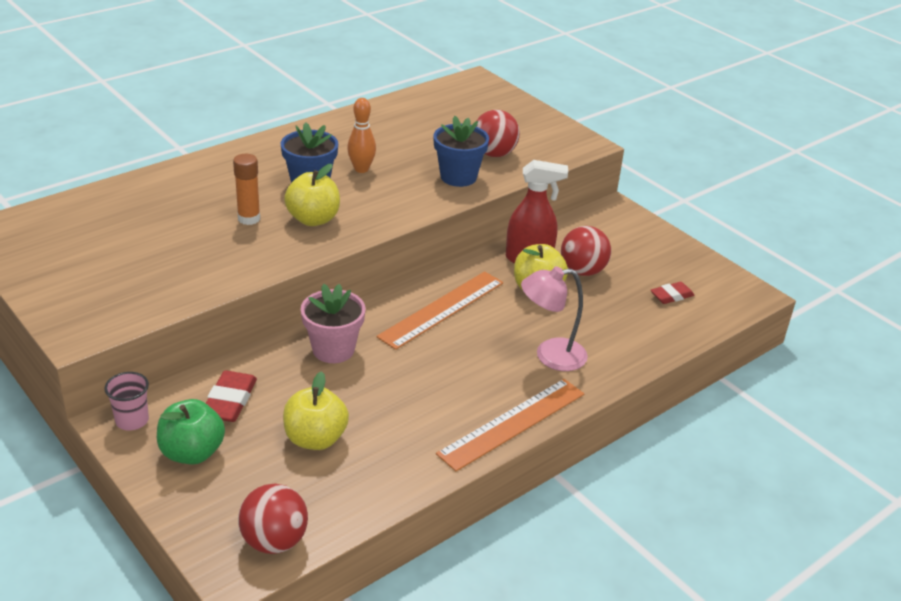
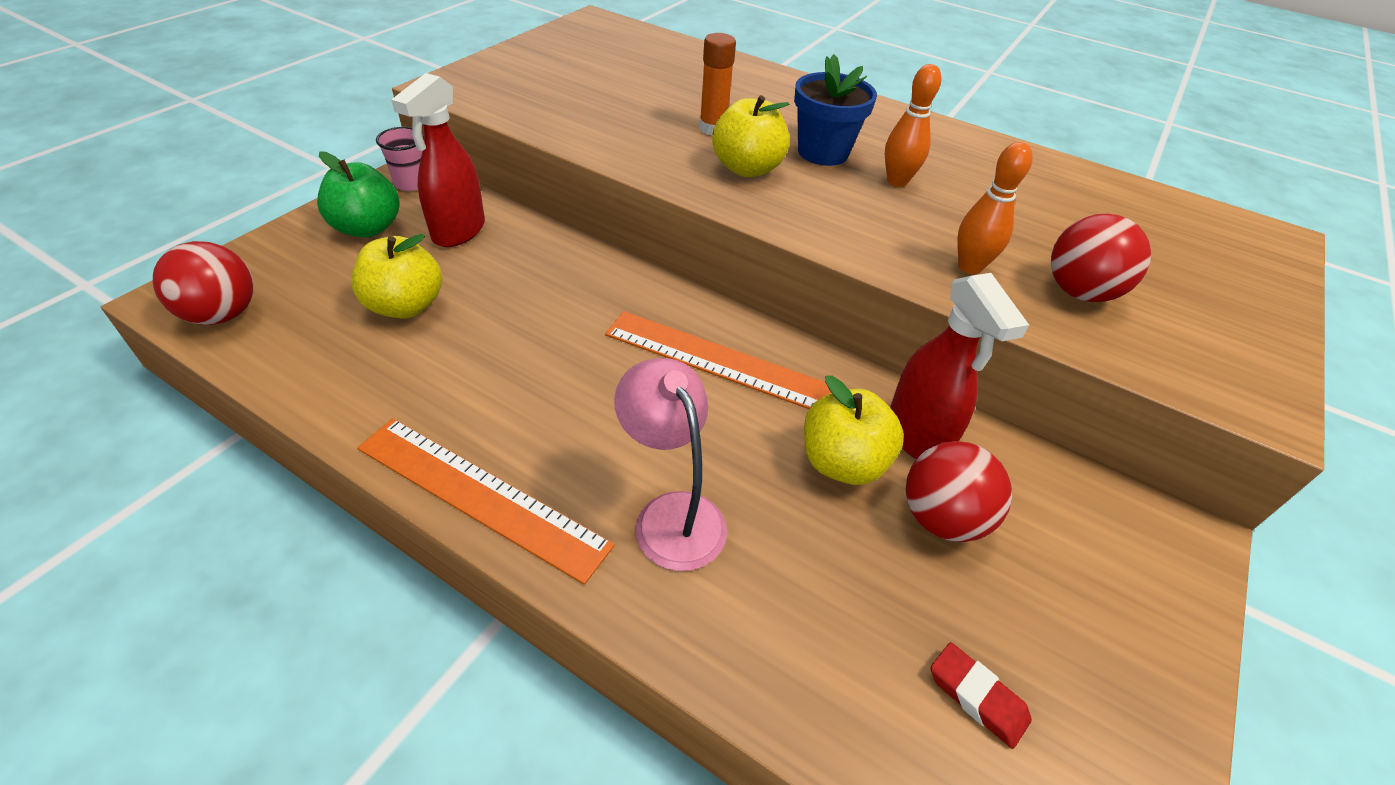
camera: 70 degrees right, 10 degrees up
(229, 401) = (458, 232): red eraser -> red spray bottle
(333, 349) = (581, 283): pink flower pot -> none
(458, 177) = (970, 267): blue flower pot -> orange bowling pin

